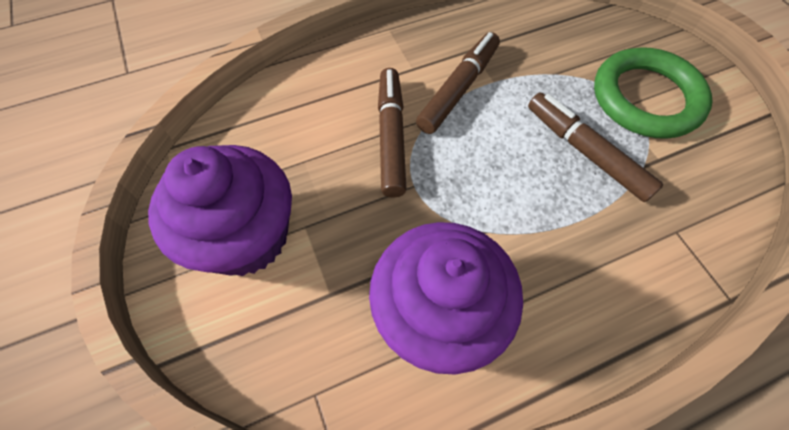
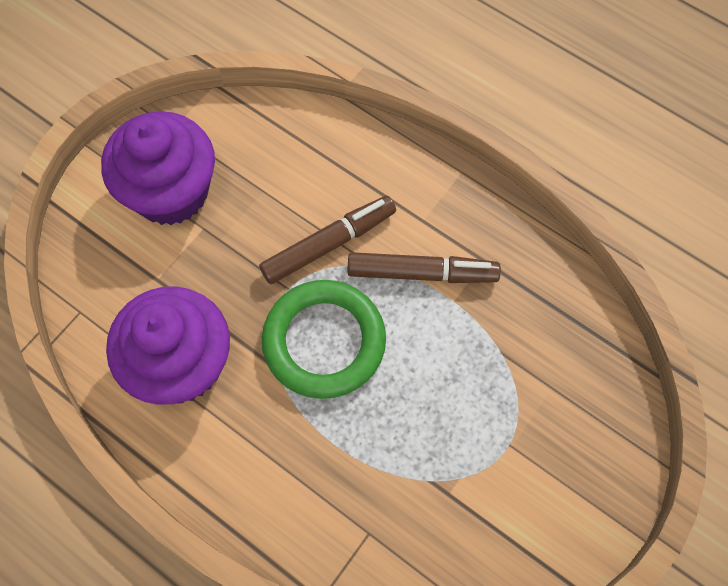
camera: 60 degrees right, 5 degrees up
(585, 152) = (414, 420): brown marker -> none
(646, 98) = (525, 456): green ring -> green ring (324, 341)

